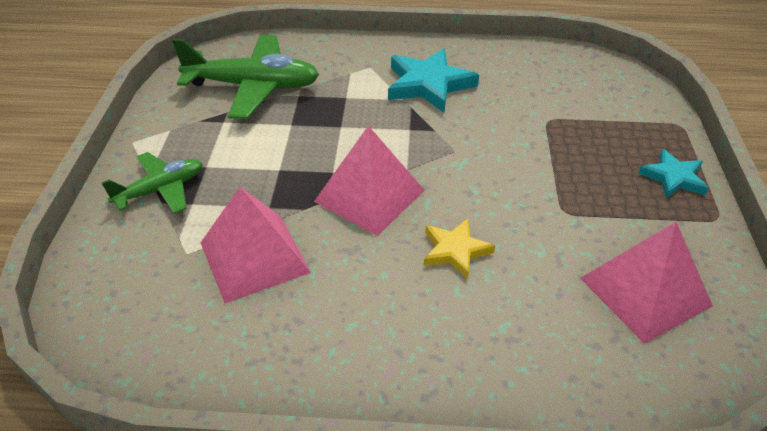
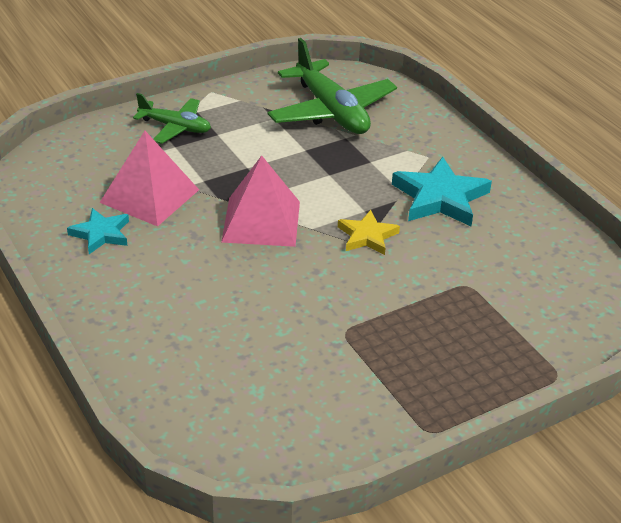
camera: 55 degrees right, 5 degrees down
(455, 250) = (241, 286): yellow star -> yellow star (367, 236)
(645, 292) = (287, 404): pink pyramid -> none
(673, 178) = (462, 389): turquoise star -> turquoise star (101, 234)

